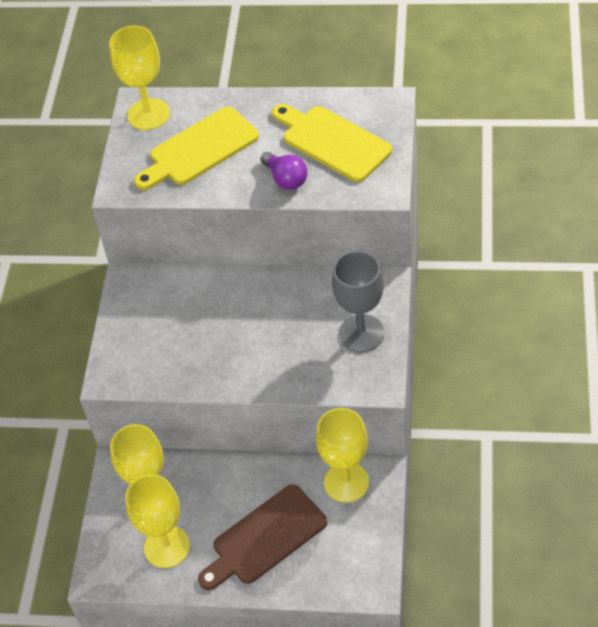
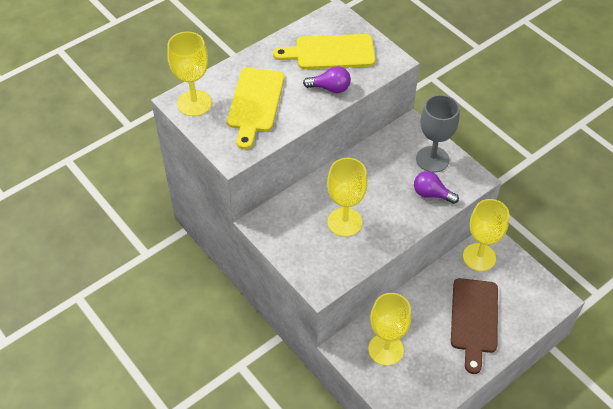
camera: 50 degrees left, 0 degrees up
(167, 546) = (428, 368): yellow goblet -> yellow goblet (344, 222)
(315, 368) = (431, 194): none -> purple light bulb

